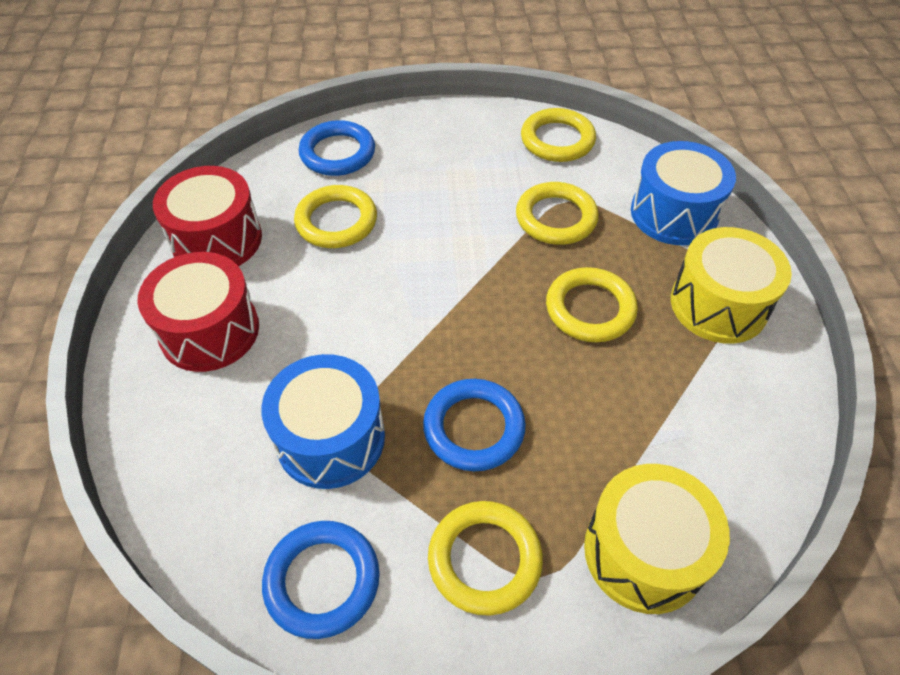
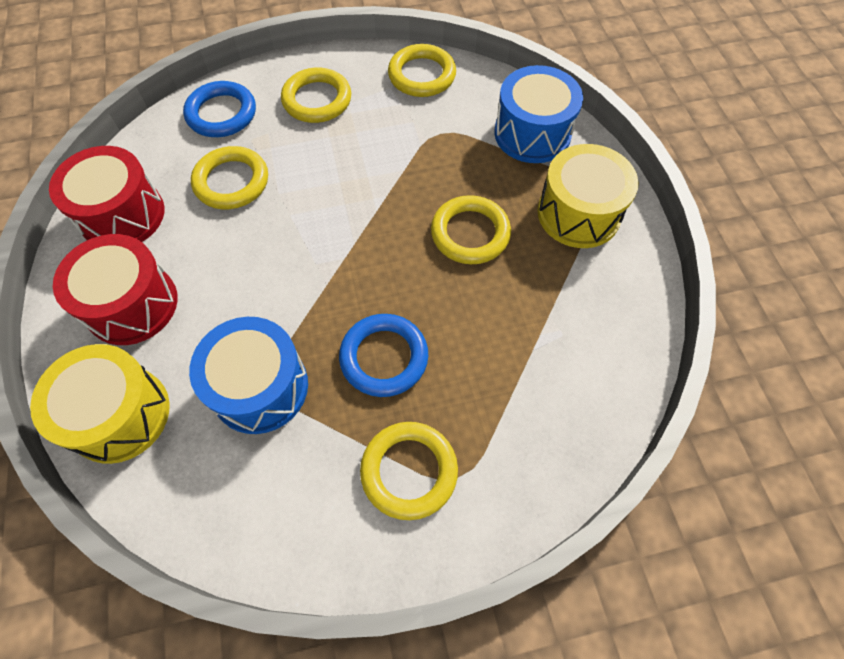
camera: 10 degrees left, 10 degrees up
(322, 581) = (273, 514): blue ring -> none
(556, 218) = (430, 151): yellow ring -> yellow ring (317, 100)
(644, 552) = (539, 441): yellow drum -> yellow drum (119, 414)

